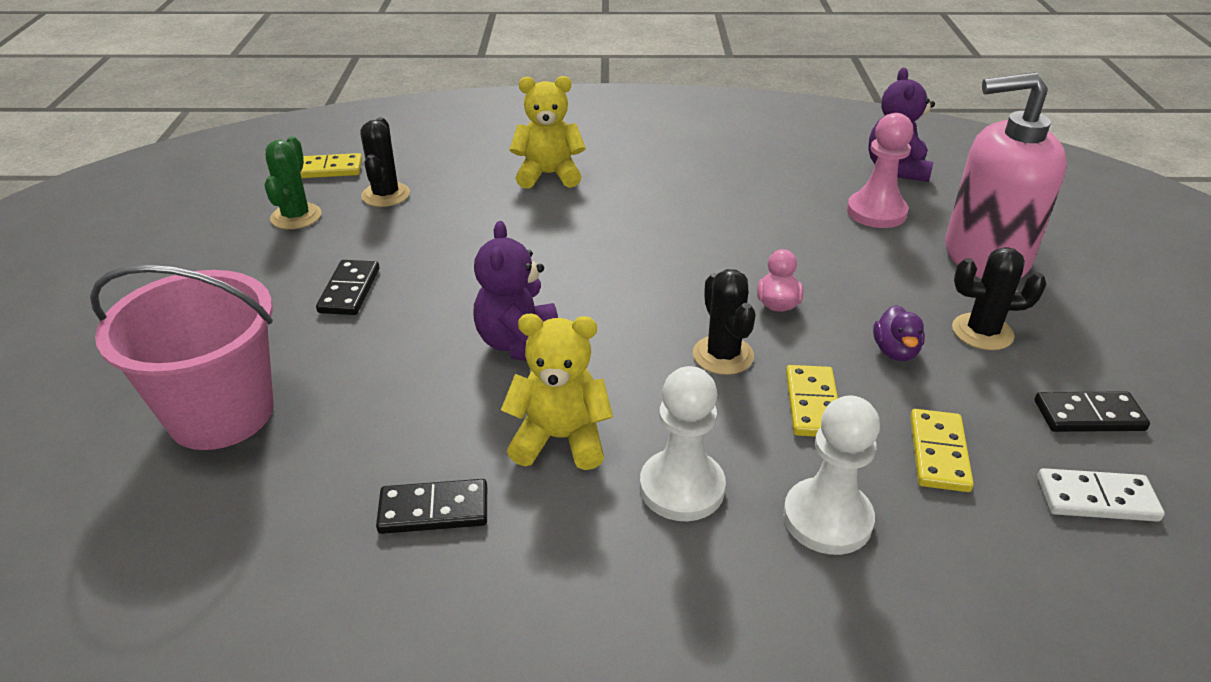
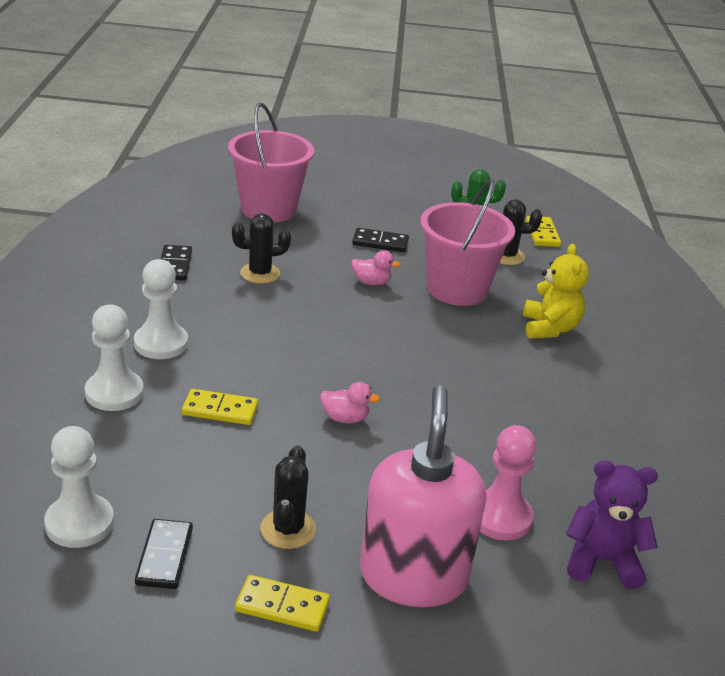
camera: 90 degrees right, 5 degrees down
(465, 295) = (371, 282): none -> pink duck
(473, 230) = (457, 289): none -> pink bucket
(519, 344) = (313, 299): purple teddy bear -> none
(560, 439) = (217, 306): yellow teddy bear -> none
(723, 355) = (284, 380): black cactus -> black cactus (260, 273)
(895, 351) = (271, 467): purple duck -> none
(938, 453) = (152, 457): yellow domino -> yellow domino (282, 606)
(1096, 498) = (79, 523): white domino -> white pawn

